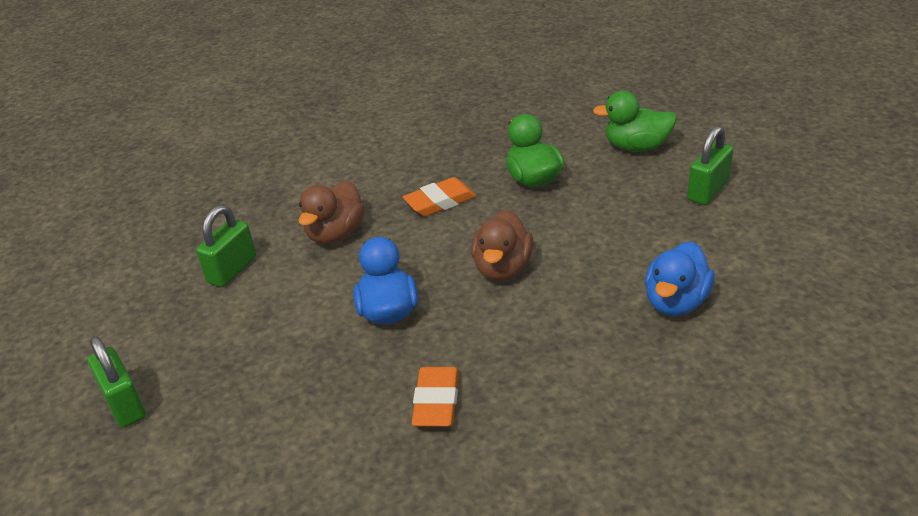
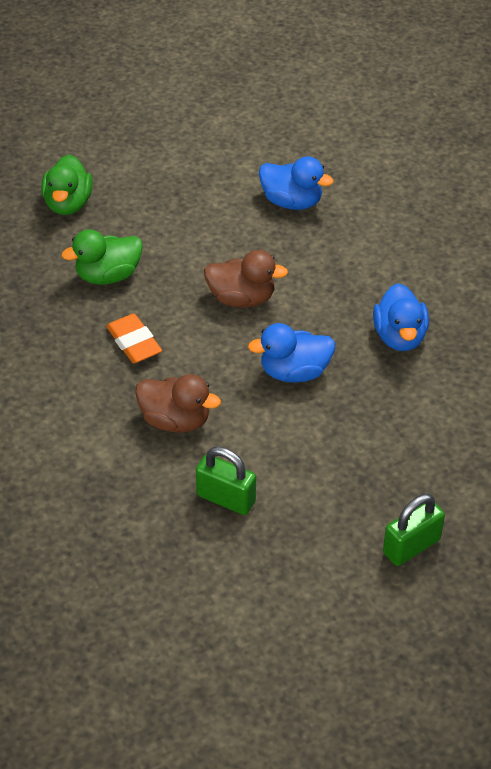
camera: 95 degrees left, 10 degrees up
(436, 401) = (399, 336): orange eraser -> blue duck
(708, 191) = (149, 168): green padlock -> none

